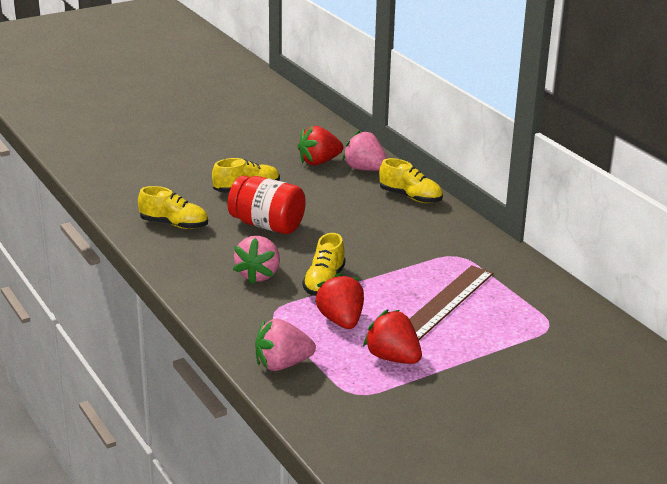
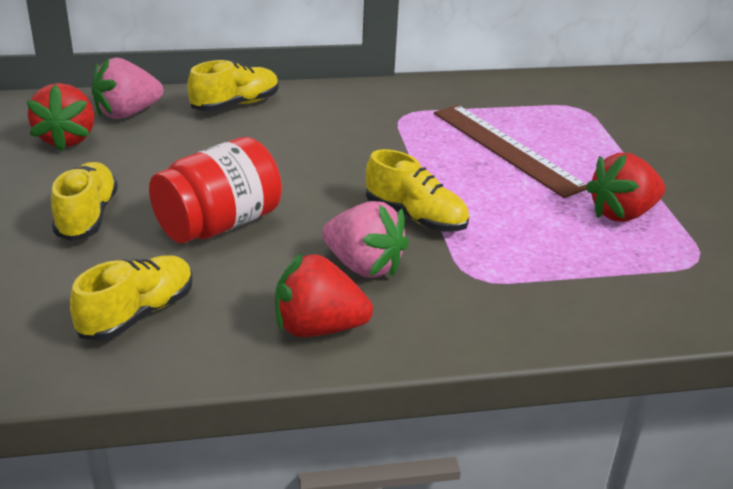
camera: 70 degrees left, 5 degrees up
(282, 364) = (619, 302): pink strawberry -> none
(341, 321) = (521, 228): red strawberry -> red strawberry (318, 328)

